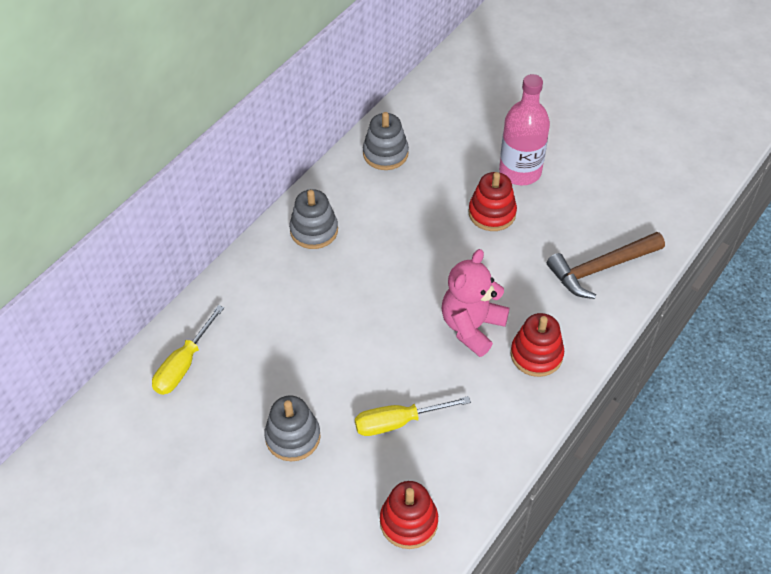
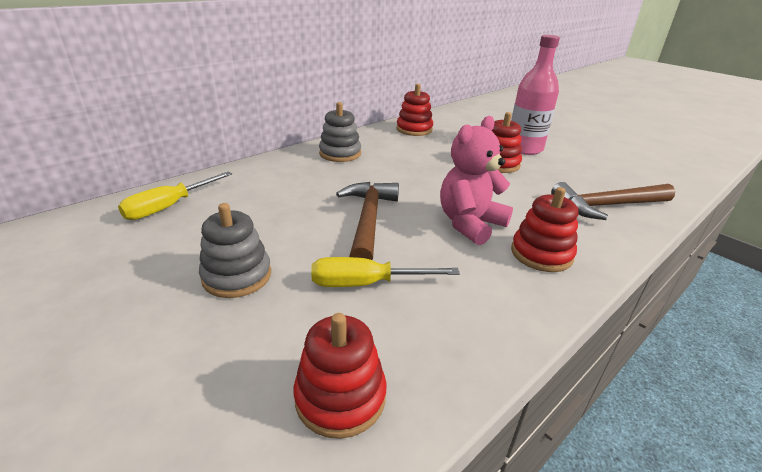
camera: 10 degrees right, 20 degrees down
(378, 342) = (368, 220): none -> brown hammer
(385, 153) = (414, 129): grey stacking toy -> red stacking toy

